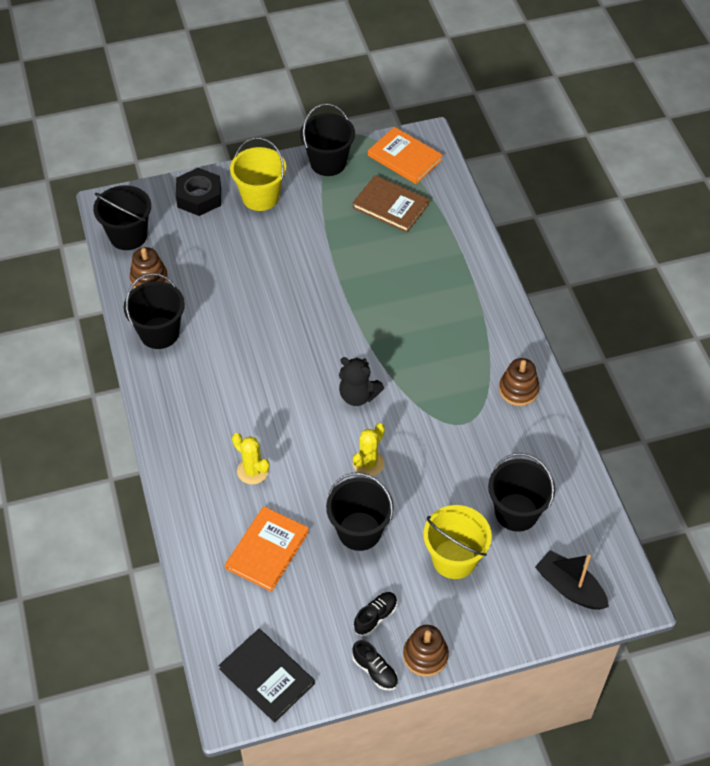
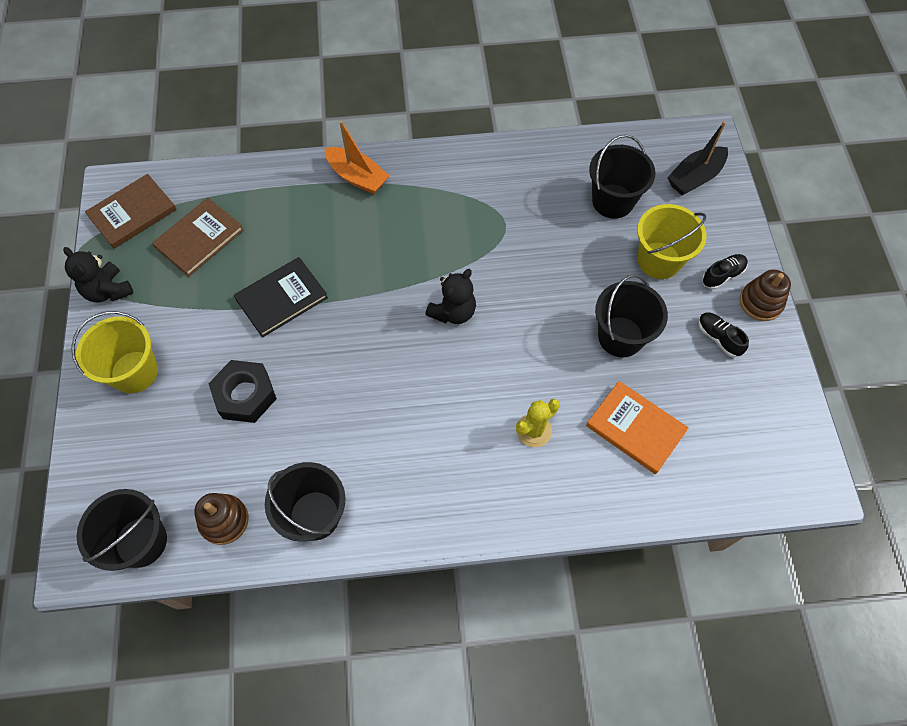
camera: 80 degrees left, 10 degrees up
(199, 197) = (107, 444): black nut -> black nut (245, 395)
(267, 676) = (782, 447): black book -> black book (281, 298)
(328, 163) = (108, 290): black bucket -> black teddy bear
(368, 463) = (540, 316): yellow cactus -> none
(375, 670) = (776, 347): black shoe -> black shoe (722, 275)
(404, 158) = (132, 213): orange book -> brown book
(485, 300) = (357, 177): none -> orange boat
(518, 390) = (474, 172): brown stacking toy -> none

